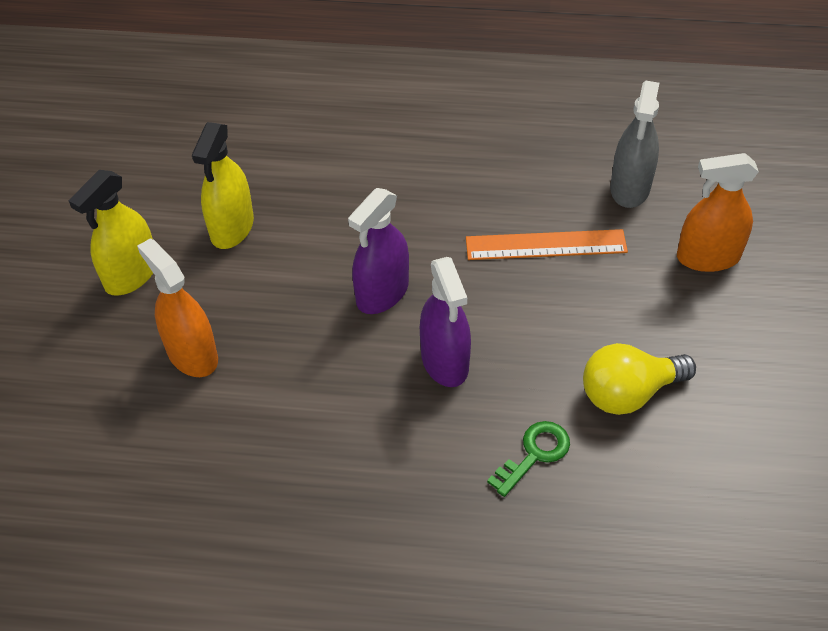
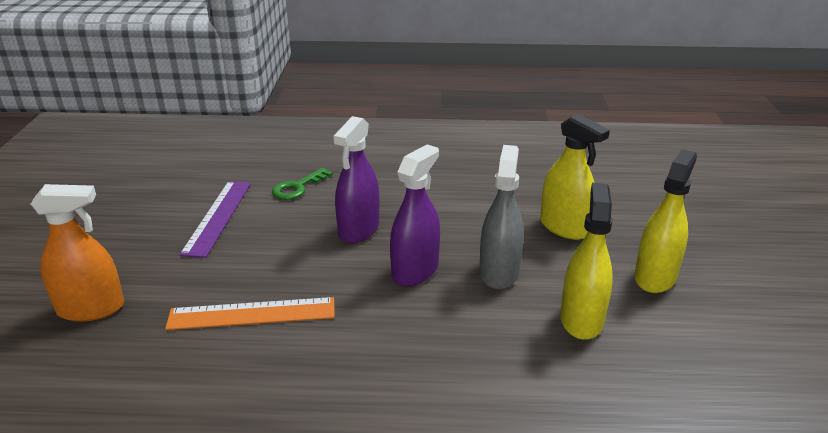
camera: 175 degrees right, 20 degrees down
(192, 354) = (564, 227): orange spray bottle -> yellow spray bottle
(445, 361) = (359, 229): purple spray bottle -> purple spray bottle turned 135 degrees counterclockwise
(628, 393) = (218, 217): yellow light bulb -> purple ruler
(630, 188) = (133, 376): grey spray bottle -> grey spray bottle (499, 272)

